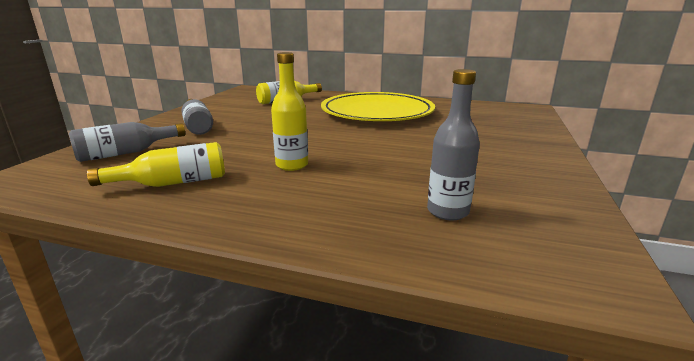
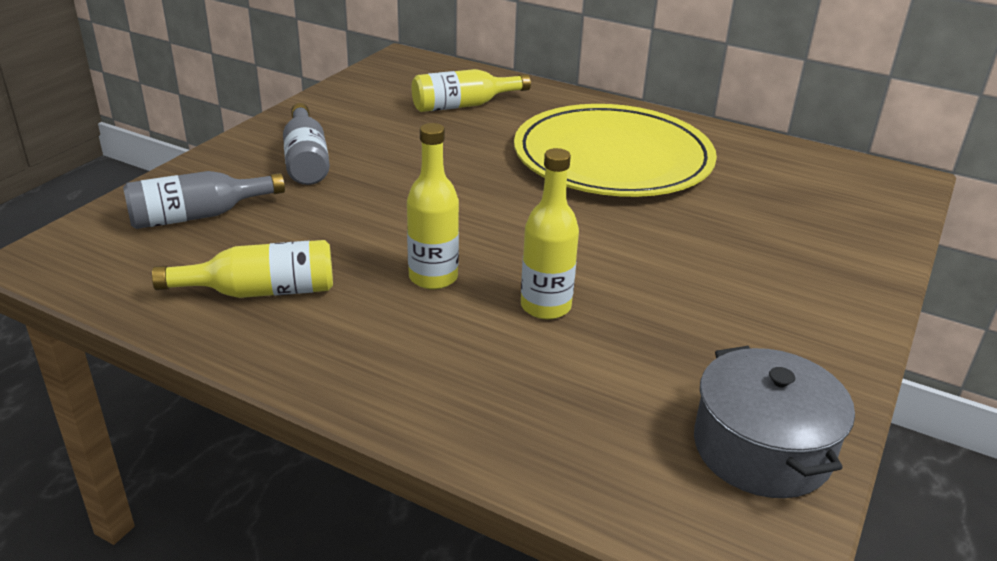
camera: 10 degrees right, 10 degrees up
(370, 171) = (545, 306): none -> yellow bottle
(447, 211) = (624, 405): grey bottle -> none
(552, 222) = (762, 449): none -> grey pot

